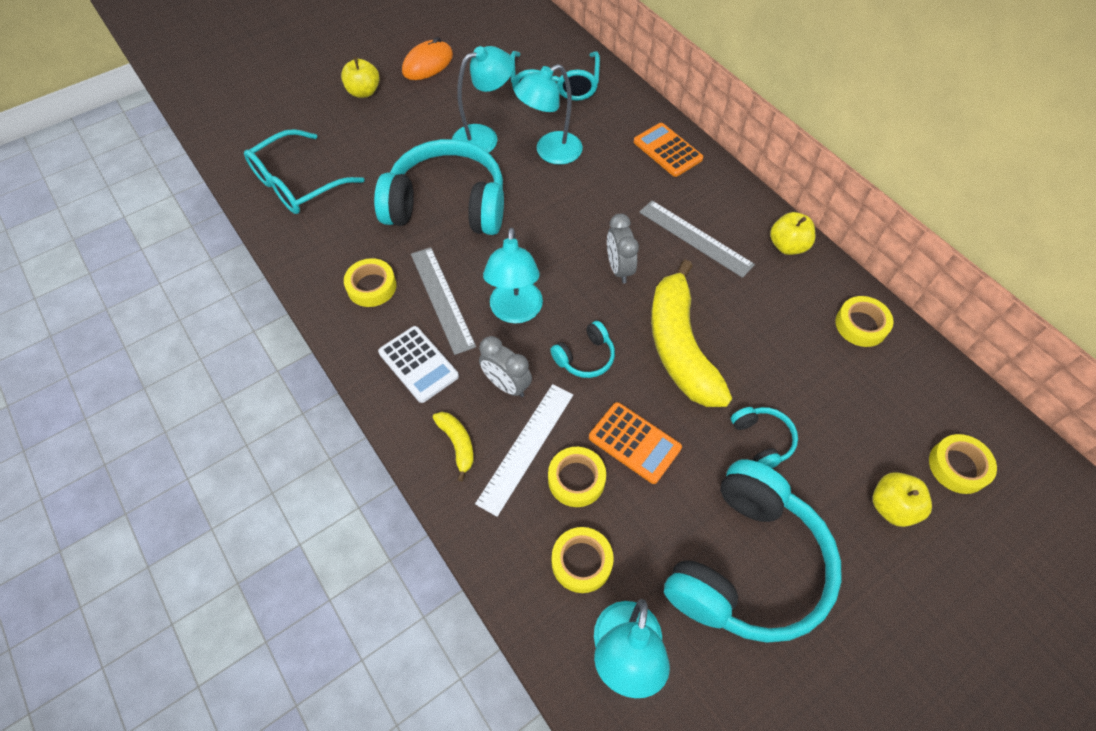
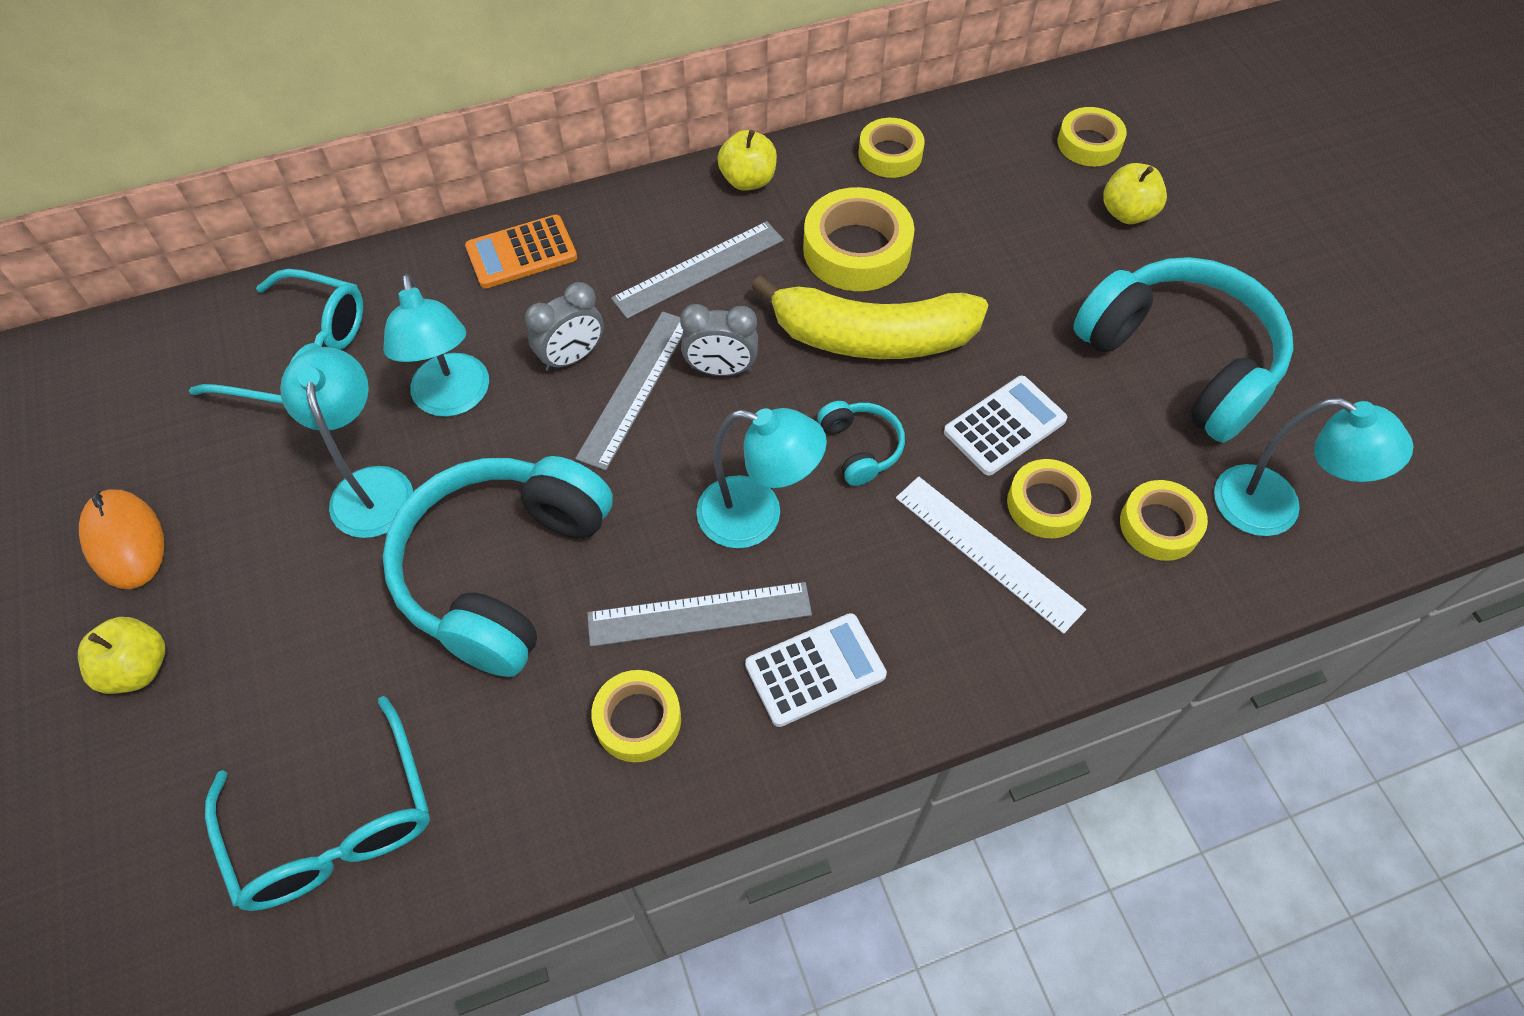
camera: 75 degrees left, 0 degrees up
(457, 444) = (966, 639): yellow banana -> none
(506, 385) = (882, 555): grey clock -> grey clock (572, 357)
(588, 230) = (635, 388): none -> grey ruler
(634, 443) = (1004, 426): orange calculator -> white calculator
(755, 322) = (856, 250): none -> yellow tape
(762, 440) = (1026, 297): turquoise headphones -> none

